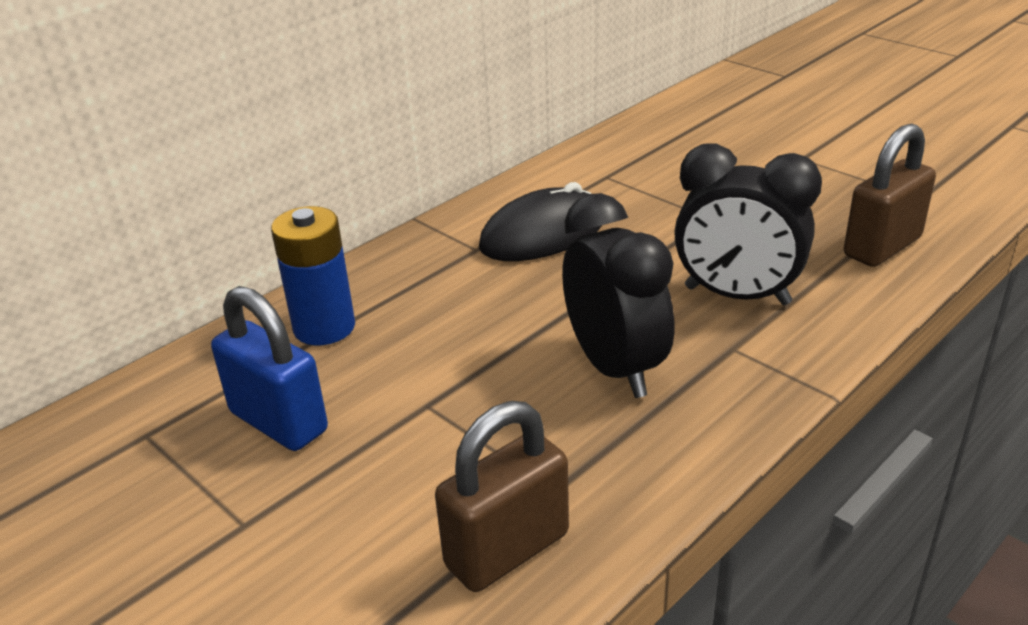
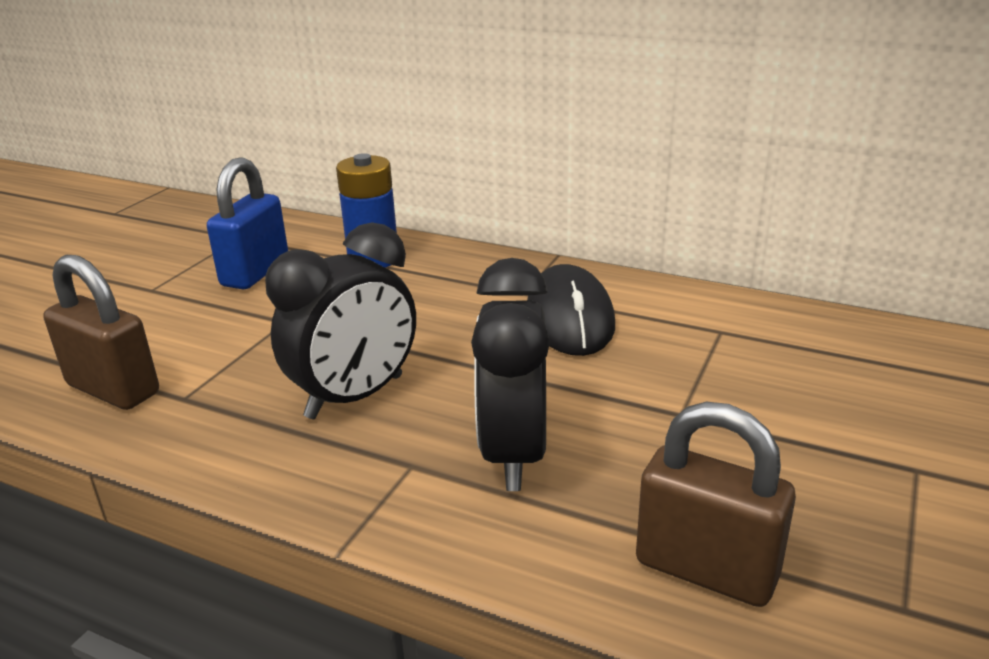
camera: 70 degrees right, 5 degrees down
(543, 234) = (569, 318): black mouse -> black mouse turned 45 degrees clockwise

